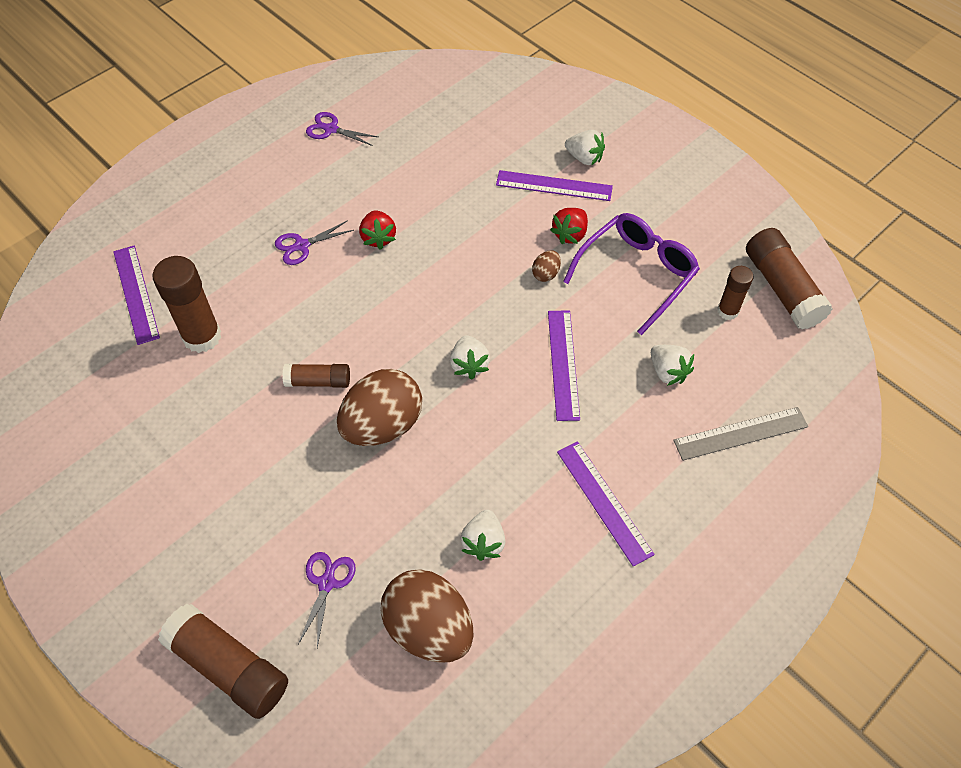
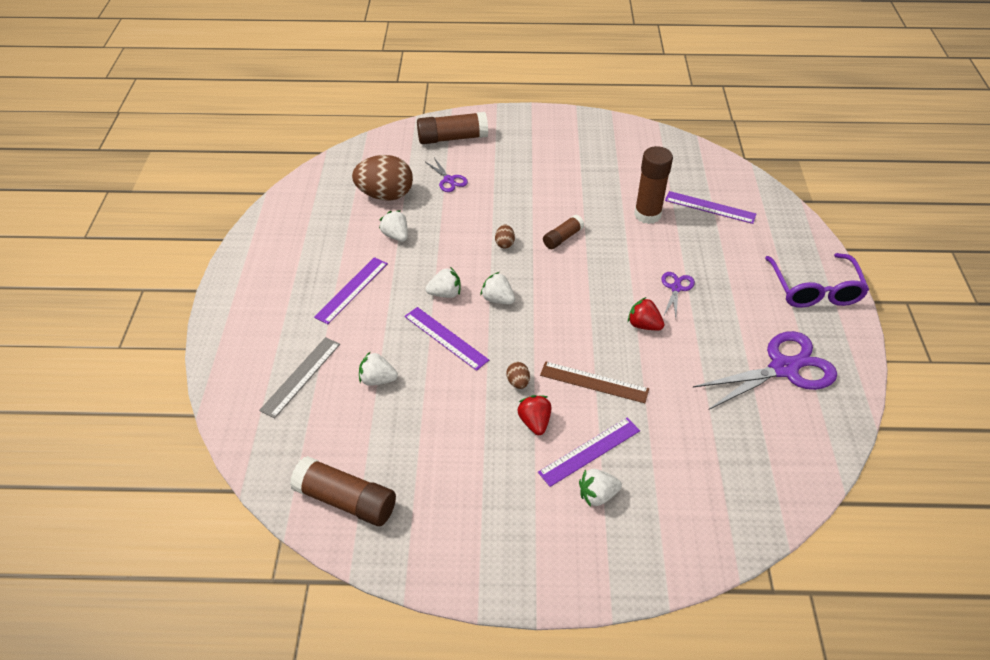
camera: 135 degrees right, 10 degrees down
(331, 129) = (784, 368): purple scissors -> purple scissors, size x2.08
(382, 425) = (504, 243): brown egg -> brown egg, size x0.42
(484, 227) = (594, 382): none -> brown ruler
(512, 414) = (445, 293): none -> white strawberry
(604, 502) = (352, 290): purple ruler -> purple ruler turned 75 degrees counterclockwise
(636, 275) = (459, 428): purple glasses -> purple glasses (814, 289)
(728, 311) = (372, 451): brown glue stick -> none

